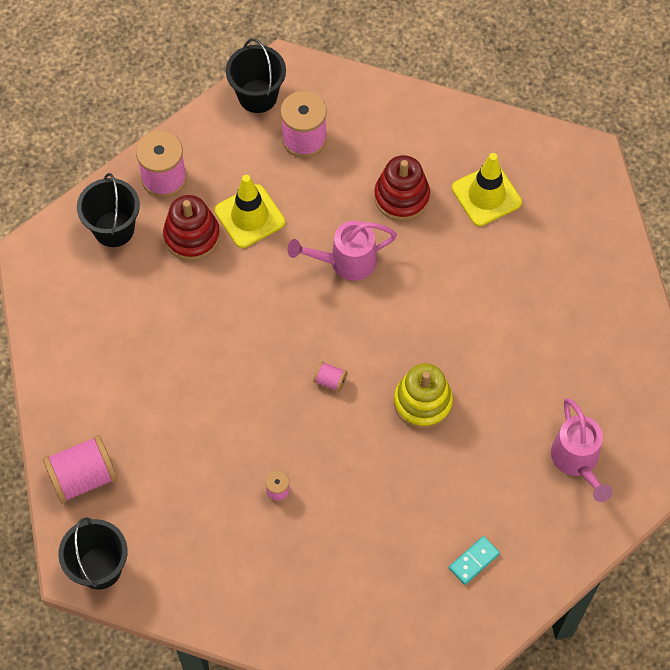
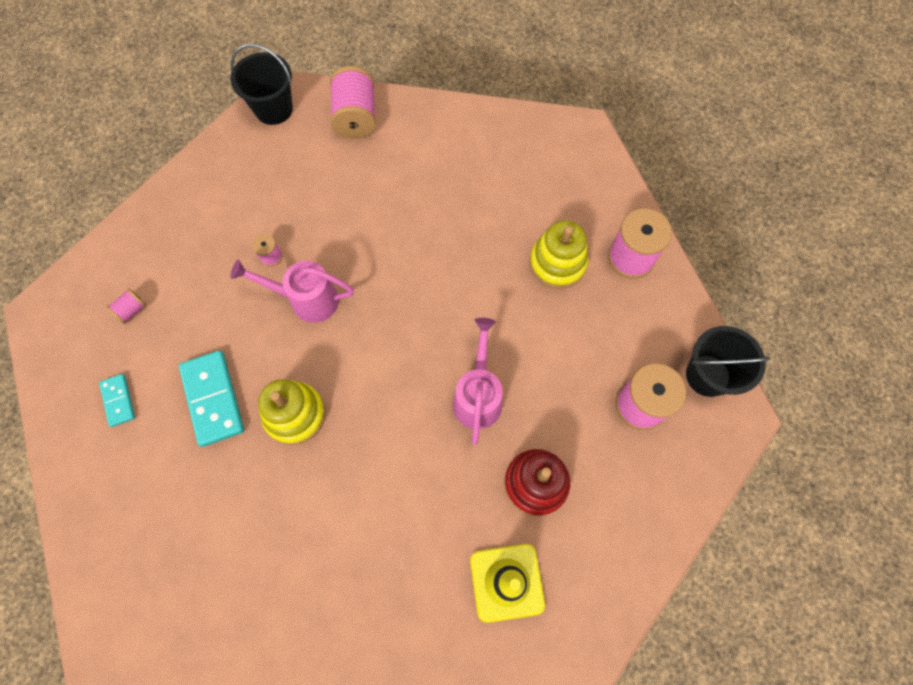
camera: 110 degrees right, 5 degrees up
(114, 229) = (587, 201): black bucket -> none
(192, 236) = (557, 263): red stacking toy -> yellow stacking toy
(249, 216) = (562, 321): yellow traffic cone -> none
(330, 381) = (355, 336): pink spool -> pink spool (132, 310)
(437, 478) = (213, 399): none -> turquoise domino
(577, 461) = (159, 547): pink watering can -> pink watering can (307, 299)

